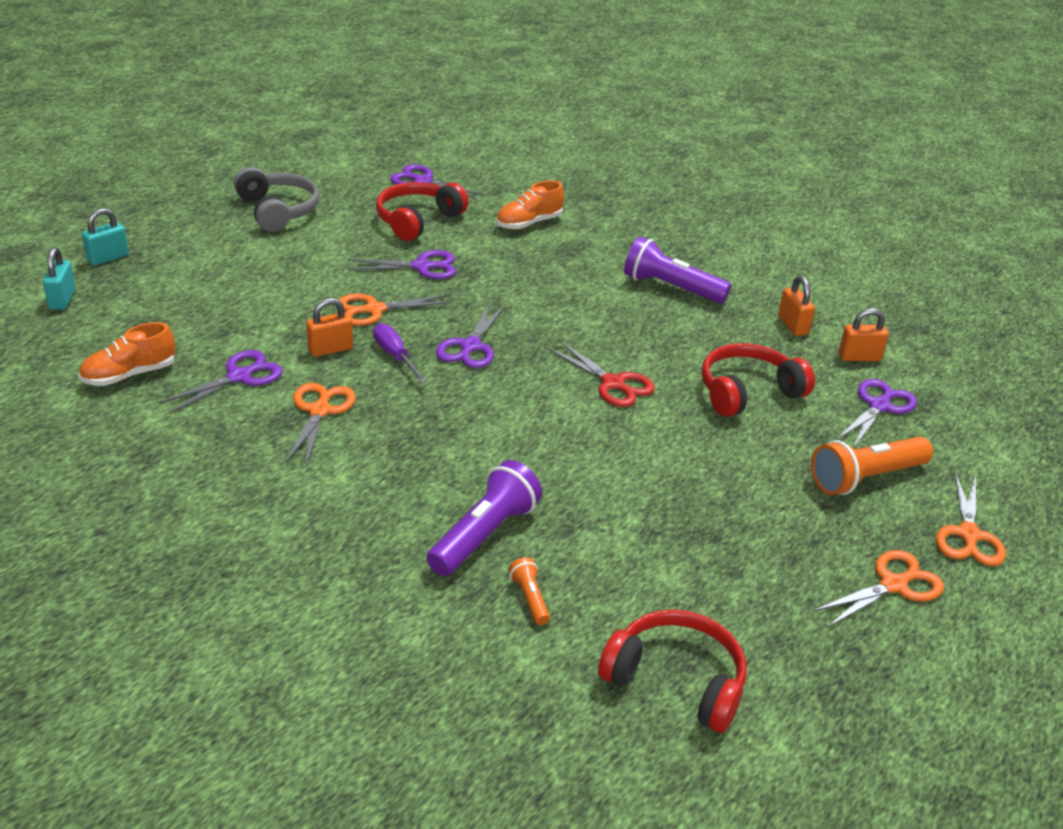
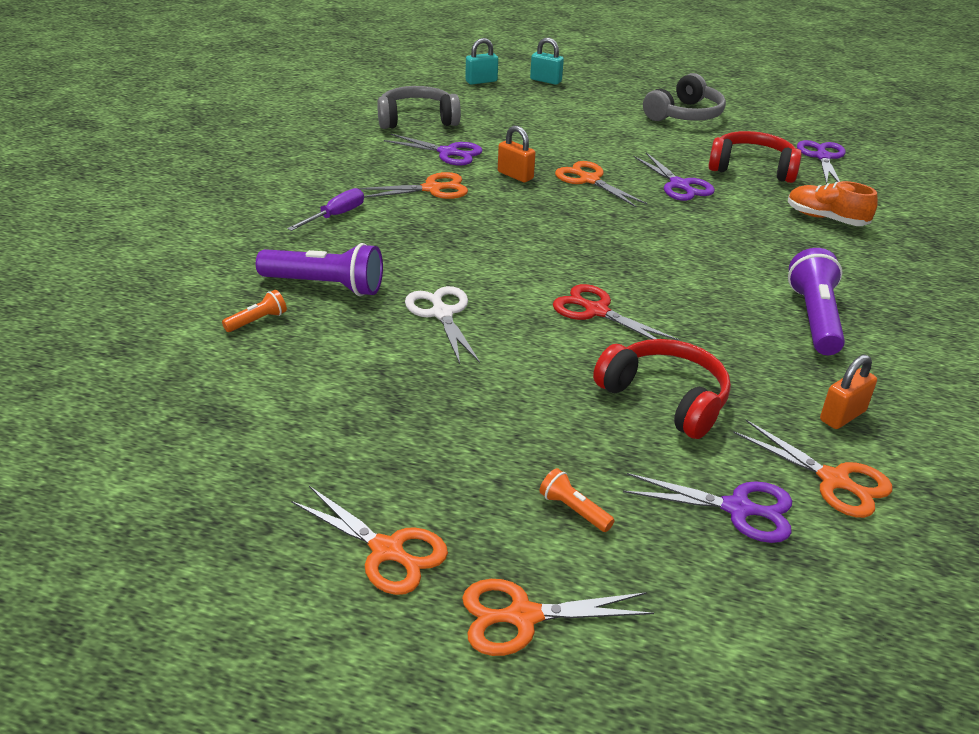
camera: 70 degrees right, 0 degrees up
(129, 375) = (417, 120): orange shoe -> grey headphones
(395, 356) = (532, 201): purple screwdriver -> purple screwdriver (335, 216)
(470, 346) = (581, 230): purple scissors -> none
(576, 471) = (442, 314): none -> white scissors
(613, 383) = (596, 311): red scissors -> red scissors turned 105 degrees clockwise
(676, 681) = (183, 413): red headphones -> none
(859, 357) = (833, 480): orange padlock -> orange scissors
(866, 478) = (573, 510): orange flashlight -> orange flashlight, size x0.48

